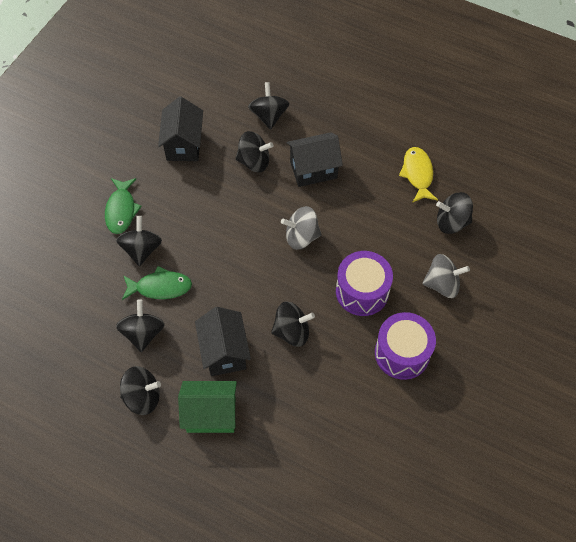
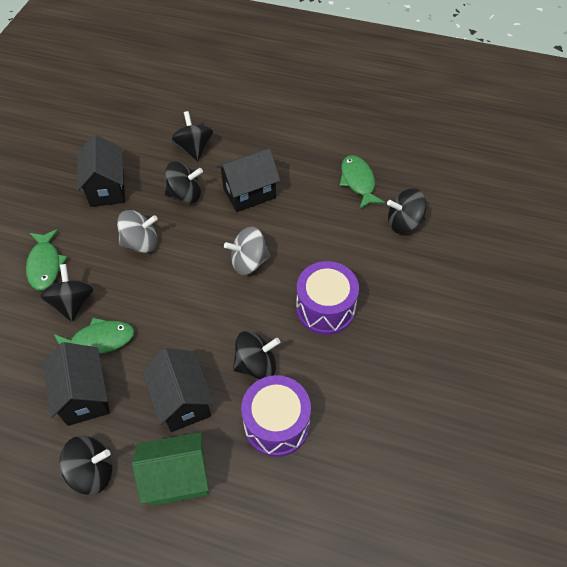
camera: 10 degrees left, 5 degrees down
(143, 333) = (84, 396): black spinning top -> black house
(402, 353) = (383, 367): purple drum -> purple drum (276, 424)
(417, 174) = (358, 182): yellow fish -> green fish
(442, 284) = (409, 287): grey spinning top -> grey spinning top (141, 243)

